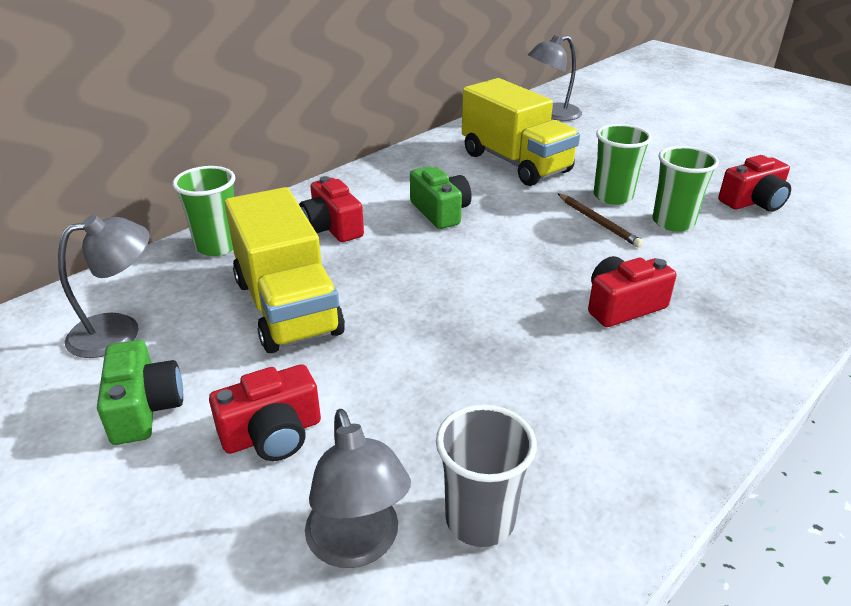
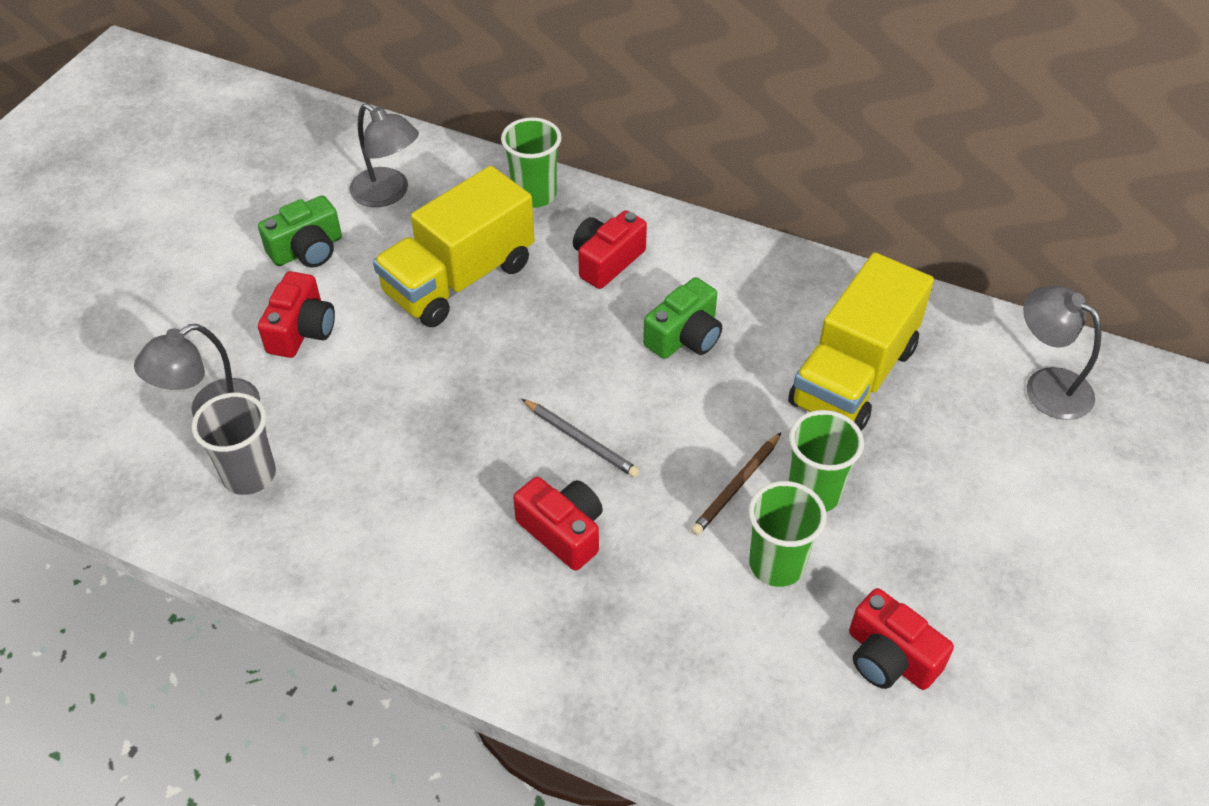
camera: 70 degrees right, 15 degrees up
(272, 434) = (301, 330): red camera -> red camera turned 120 degrees counterclockwise
(526, 278) = (581, 440): none -> grey pencil

